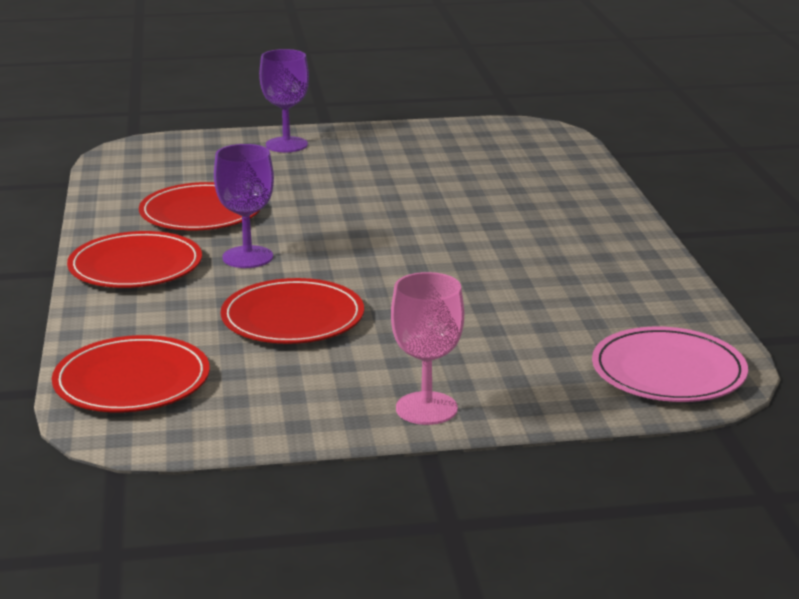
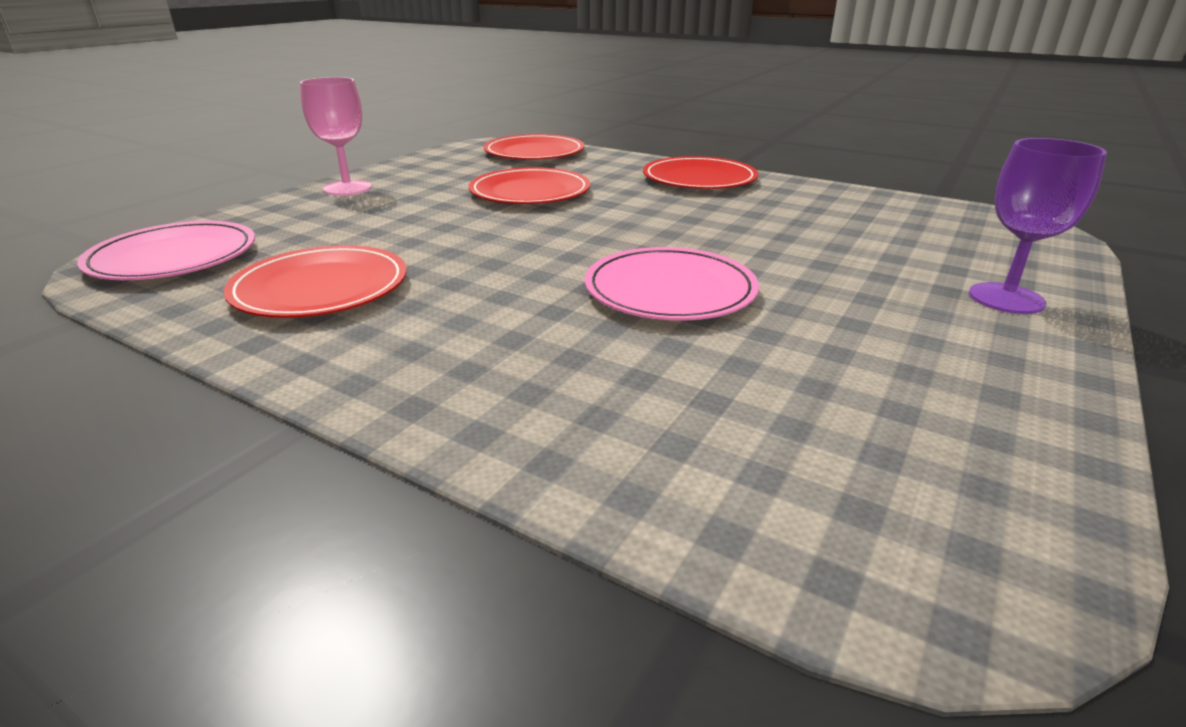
camera: 130 degrees right, 5 degrees up
(201, 212) = (790, 214): red plate -> red plate (320, 288)
(247, 257) = (659, 205): purple goblet -> none
(412, 209) = (670, 290): none -> pink plate

